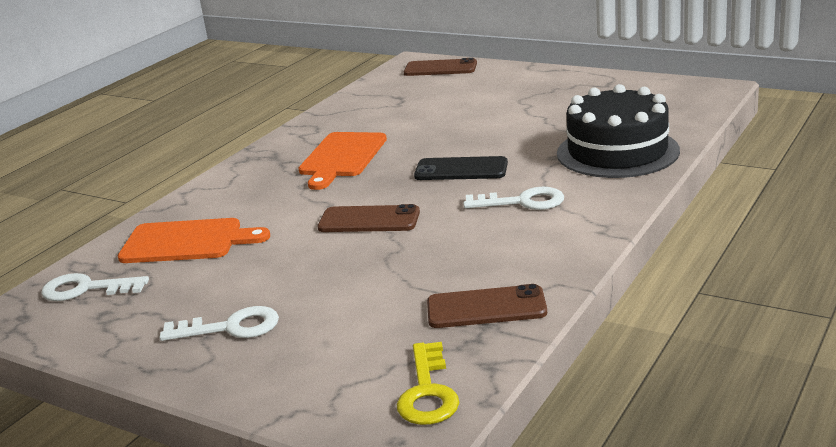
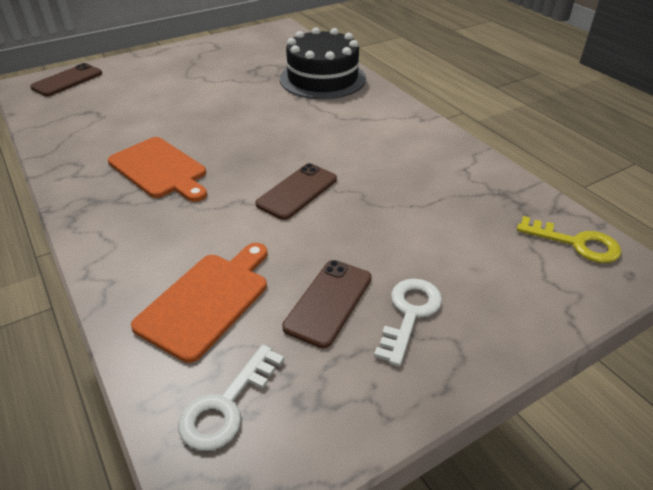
camera: 65 degrees left, 15 degrees up
(461, 170) = (267, 131): black phone -> none
(486, 308) = (483, 187): brown phone -> brown phone (328, 302)
(522, 202) = (349, 128): white key -> none

